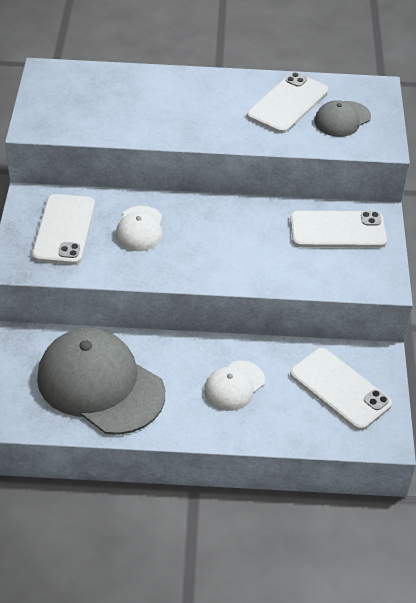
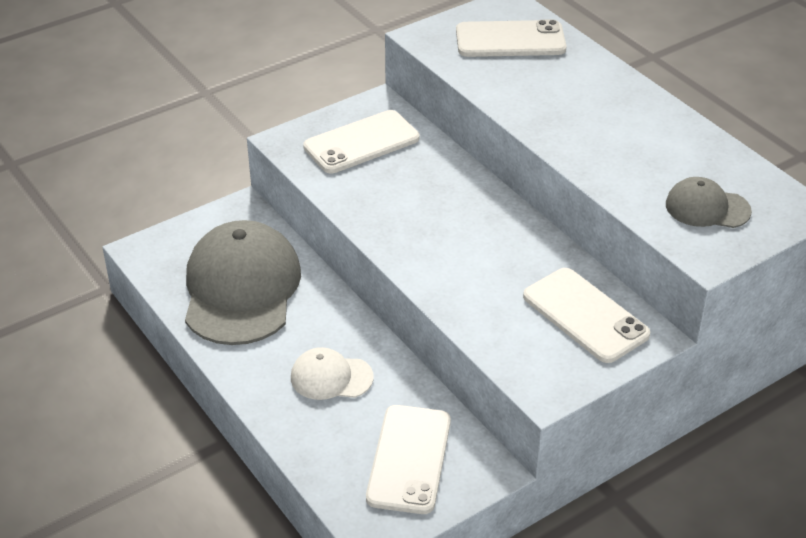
camera: 55 degrees right, 5 degrees down
(140, 229) = (417, 185): white cap -> none
(287, 103) = (676, 160): white phone -> white phone (510, 40)

